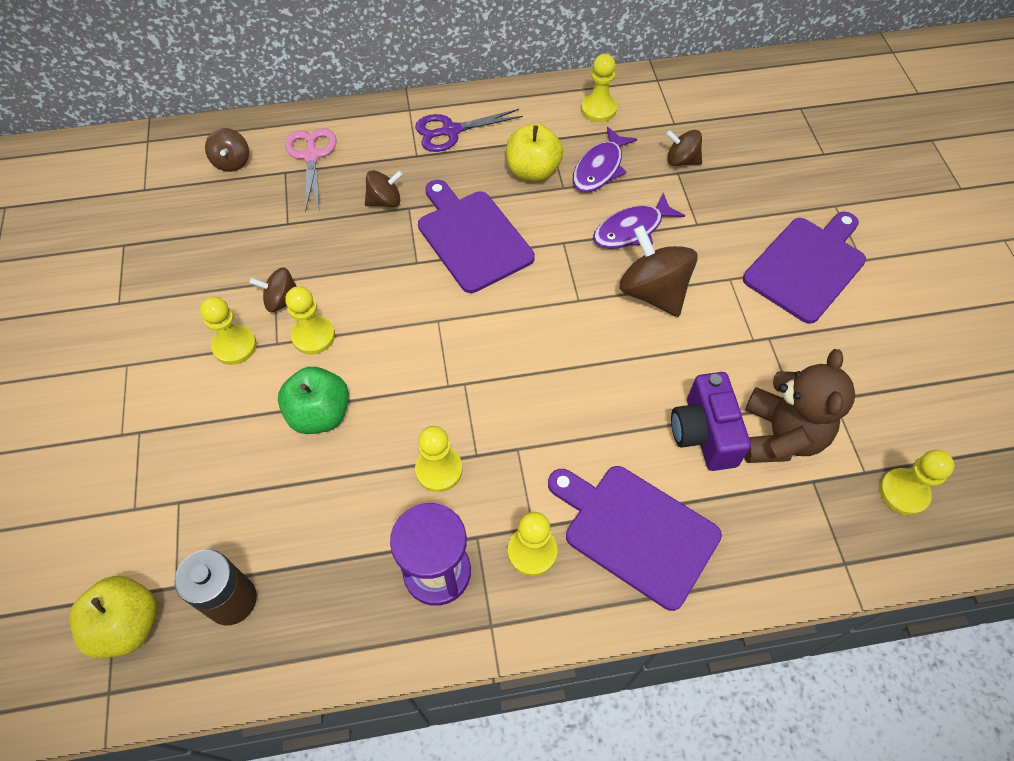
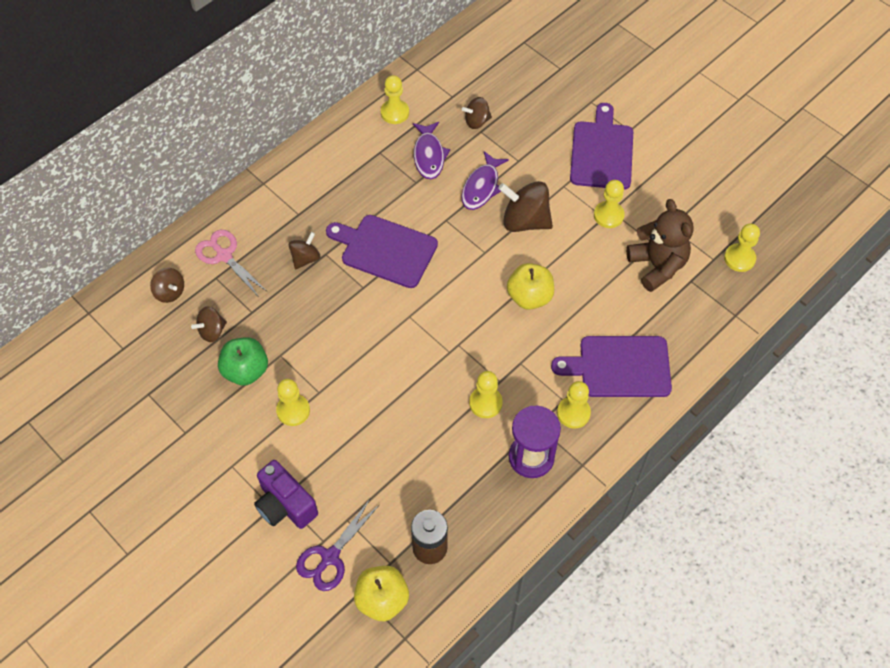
camera: 35 degrees left, 0 degrees up
(282, 301) = (297, 364): brown spinning top -> brown spinning top (212, 331)
(313, 336) = (339, 373): yellow pawn -> yellow pawn (608, 215)
(320, 414) = (387, 416): green apple -> green apple (246, 371)
(451, 131) = (307, 183): purple scissors -> purple scissors (330, 557)
(533, 171) = (387, 182): yellow apple -> yellow apple (529, 297)
(703, 433) = (616, 290): purple camera -> purple camera (285, 505)

